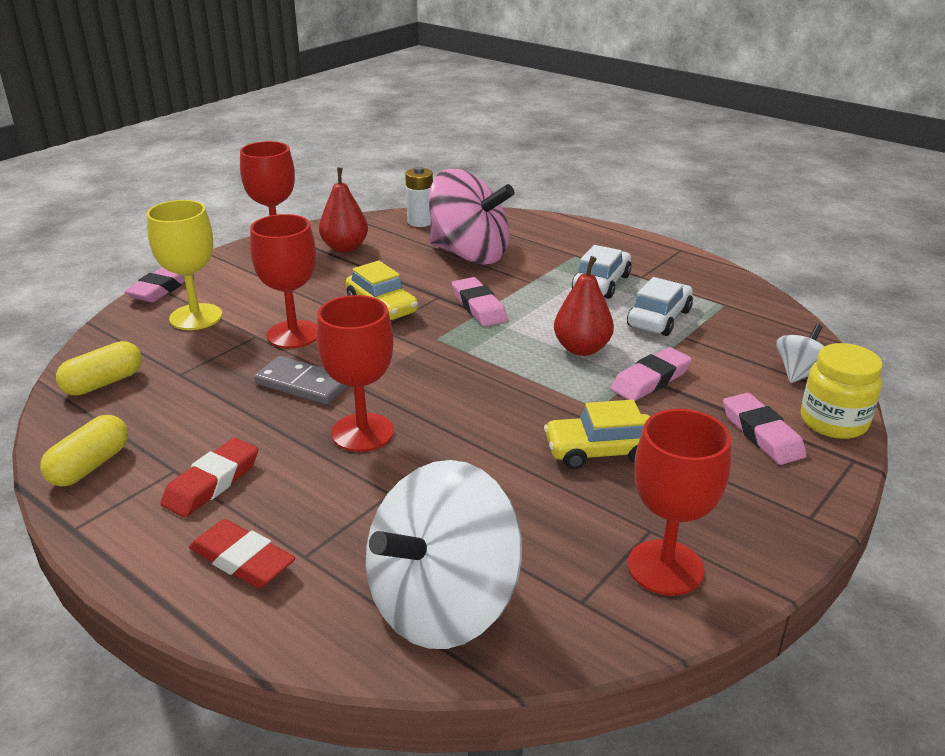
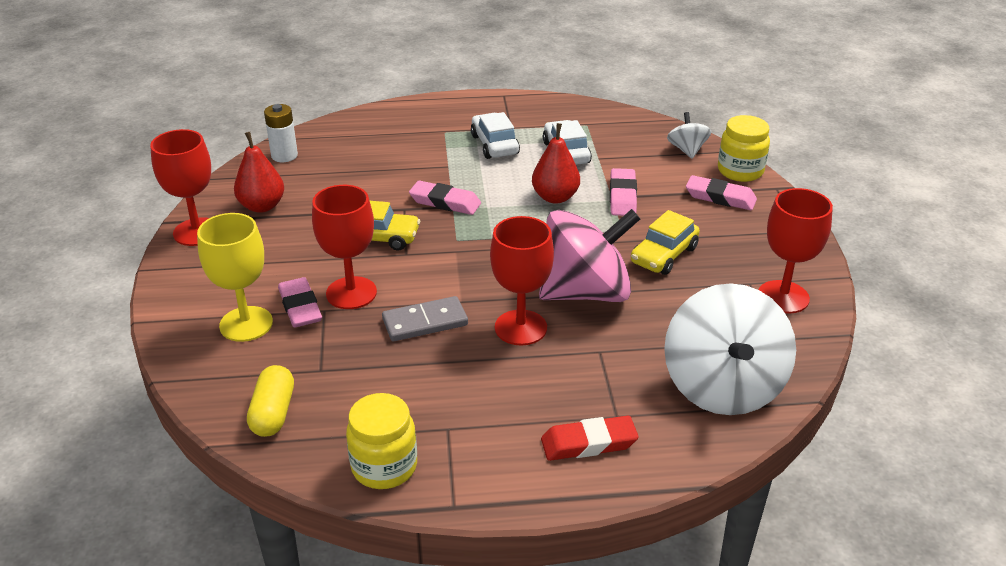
camera: 45 degrees left, 5 degrees up
(90, 466) = (384, 467): yellow capsule -> yellow jar
(161, 288) = (166, 319): pink eraser -> pink eraser (300, 307)
(212, 483) = (487, 418): red eraser -> none
(469, 254) = (370, 165): pink spinning top -> pink spinning top (585, 292)

